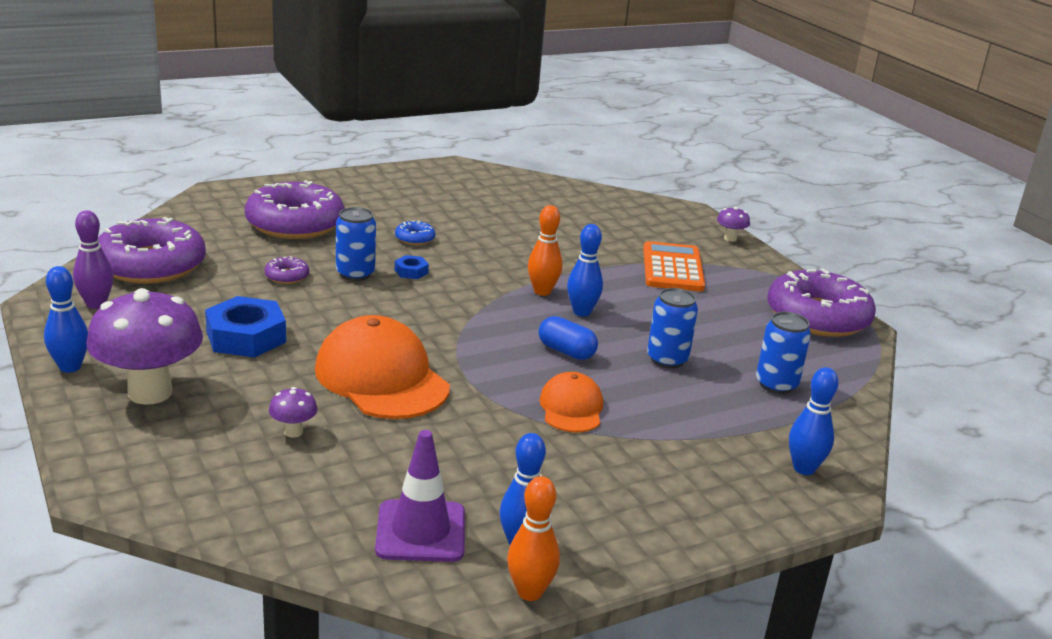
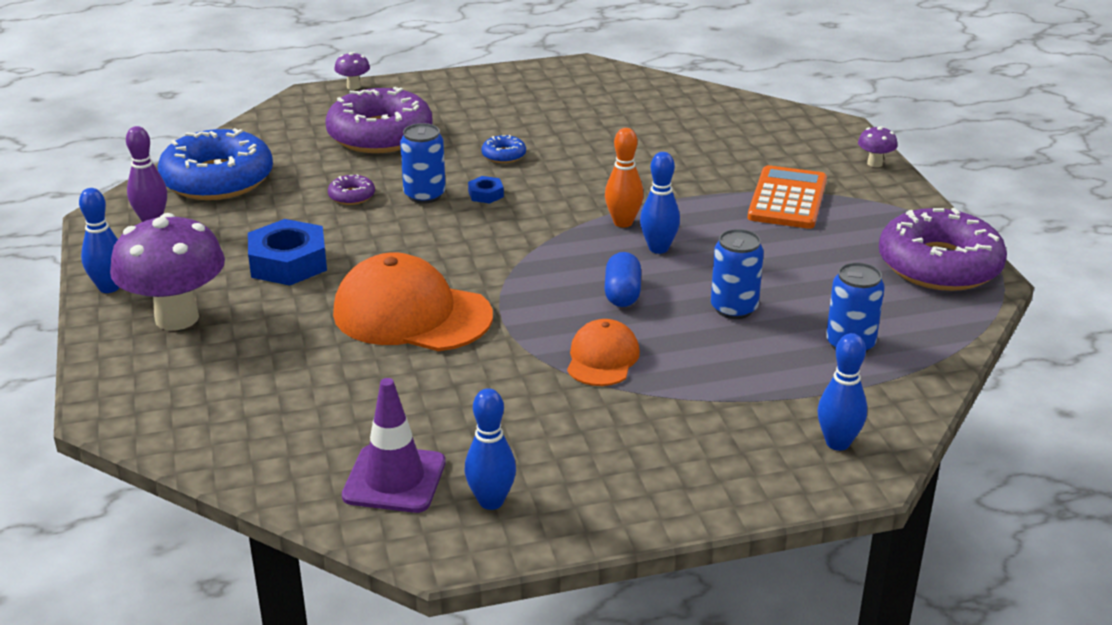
camera: 15 degrees right, 5 degrees up
(151, 265) = (217, 179): purple donut -> blue donut
(293, 432) = (303, 367): purple mushroom -> purple mushroom (353, 86)
(381, 378) = (412, 314): orange cap -> orange cap turned 45 degrees counterclockwise
(529, 592) = (481, 550): orange bowling pin -> none
(566, 351) = (622, 294): blue capsule -> blue capsule turned 45 degrees clockwise

